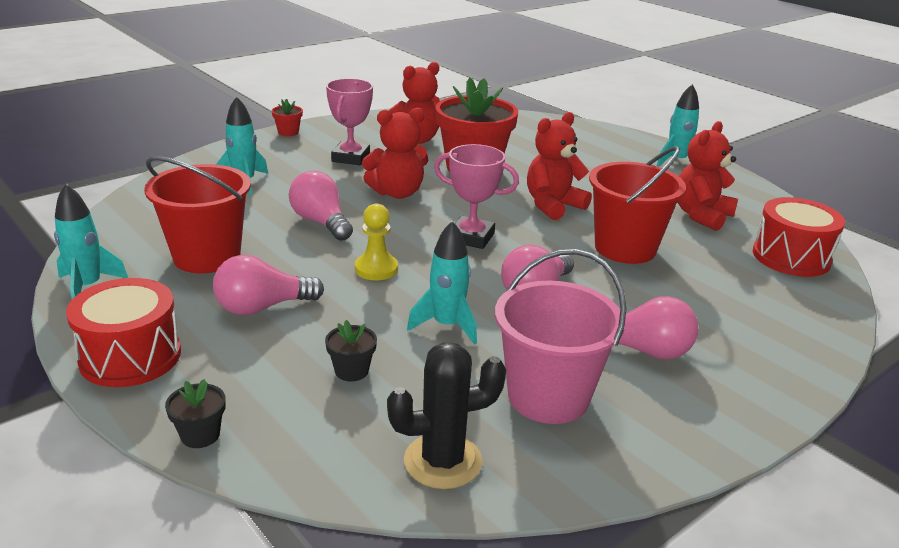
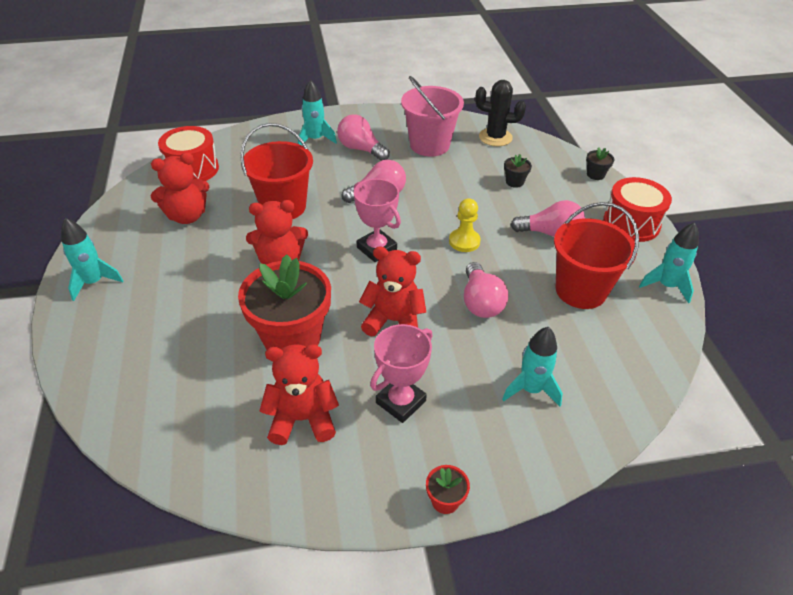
camera: 150 degrees left, 15 degrees up
(446, 325) = (448, 190): turquoise rocket -> turquoise rocket (315, 139)

